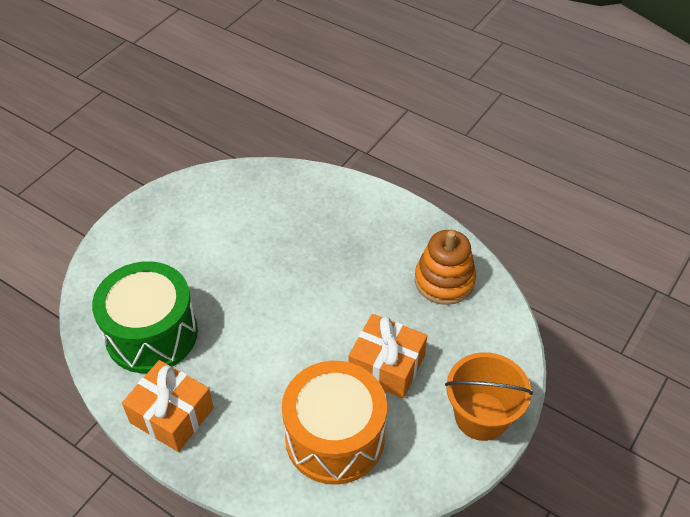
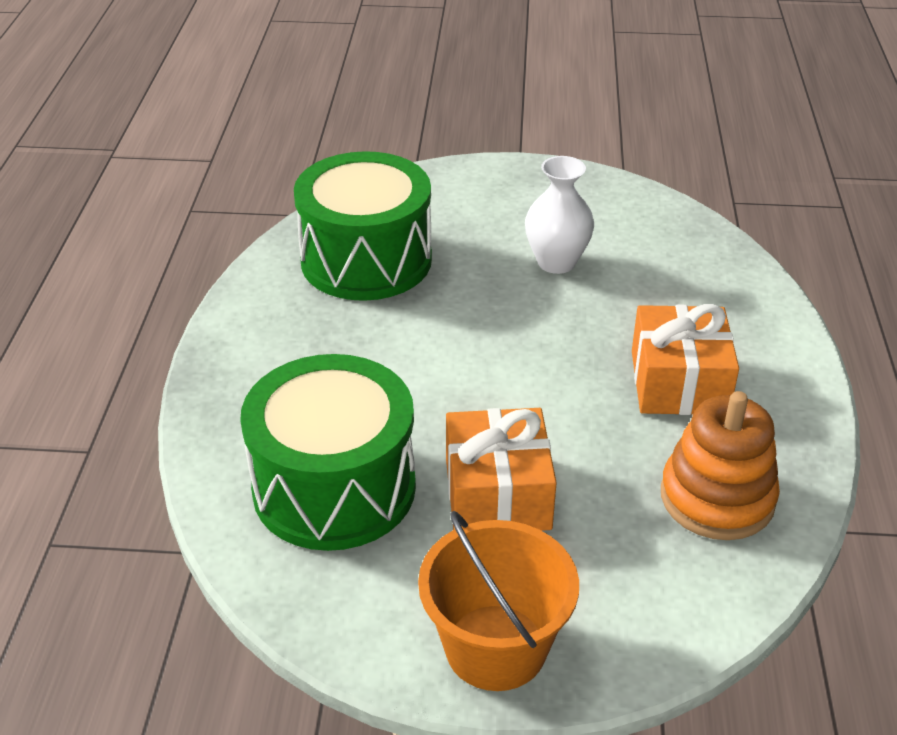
camera: 60 degrees right, 10 degrees down
(172, 415) = (263, 326): orange gift -> orange gift (679, 382)
(229, 246) = (556, 262): none -> white vase
(335, 437) = (334, 487): orange drum -> green drum

